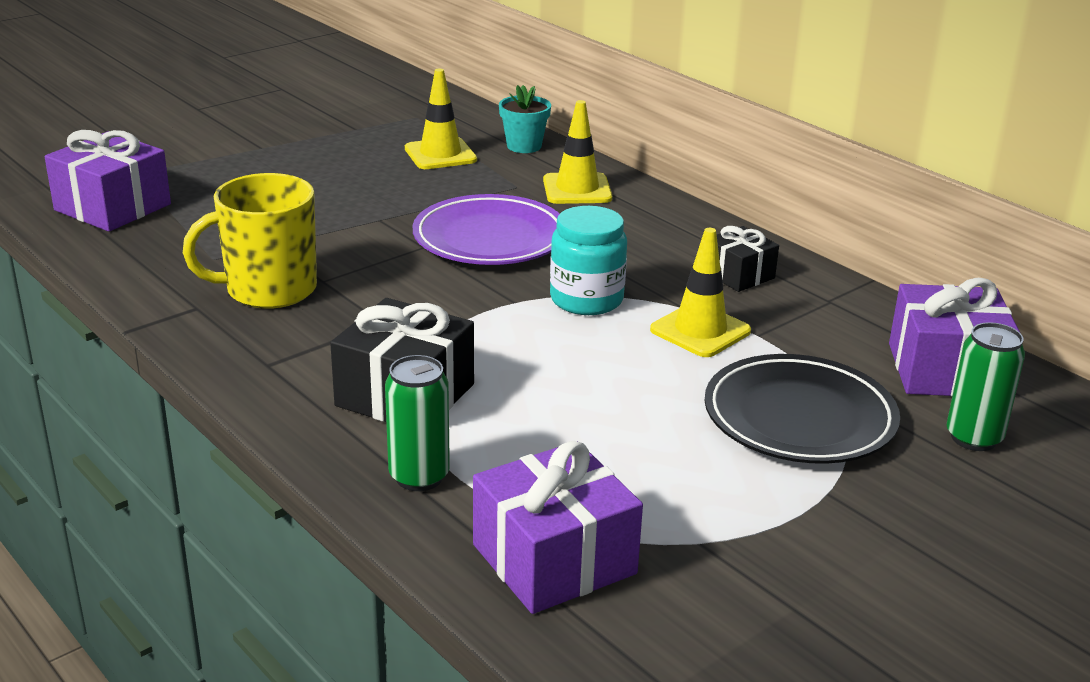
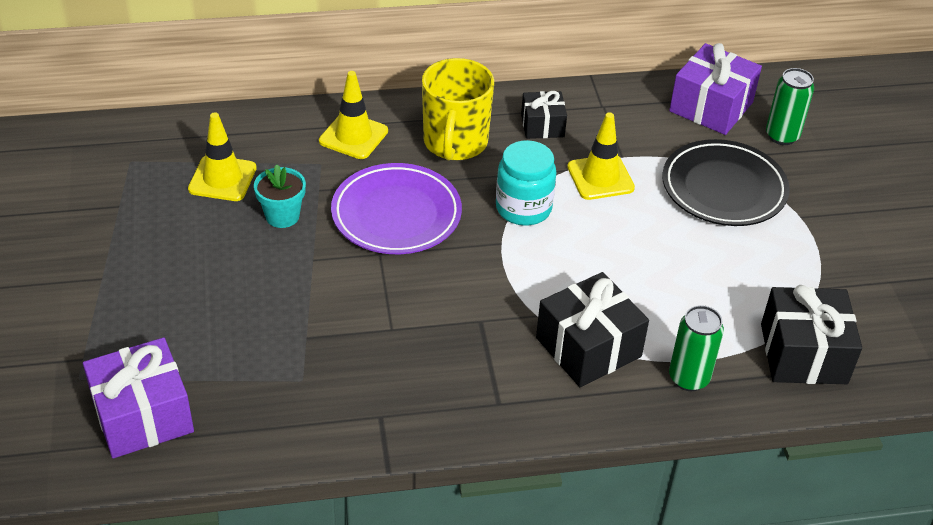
camera: 60 degrees left, 15 degrees up
(269, 290) = (384, 364): yellow mug -> yellow mug (455, 143)
(524, 146) = (251, 128): turquoise flower pot -> turquoise flower pot (282, 216)
(554, 559) = (803, 353): purple gift -> black gift

